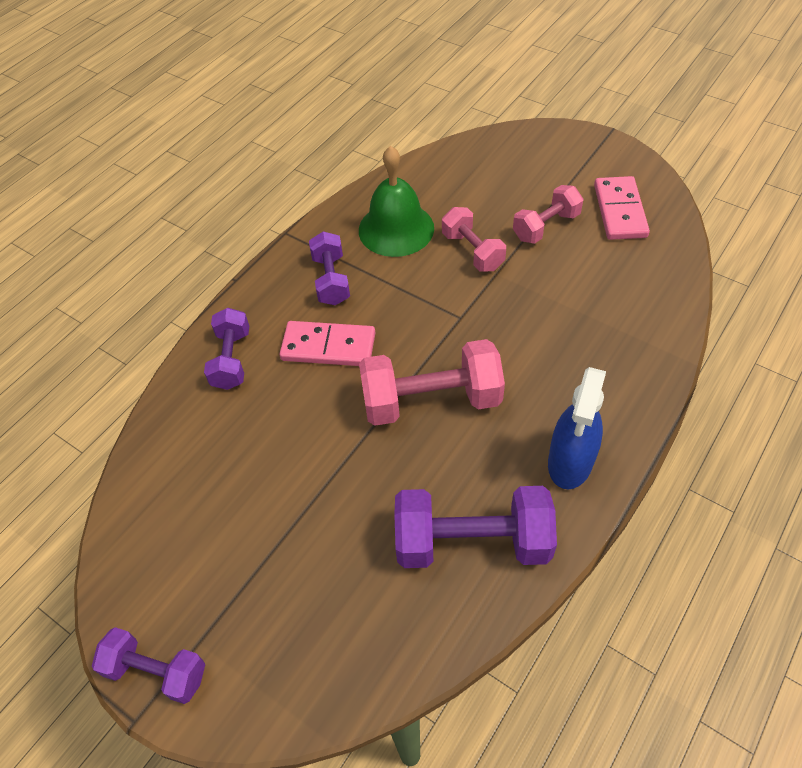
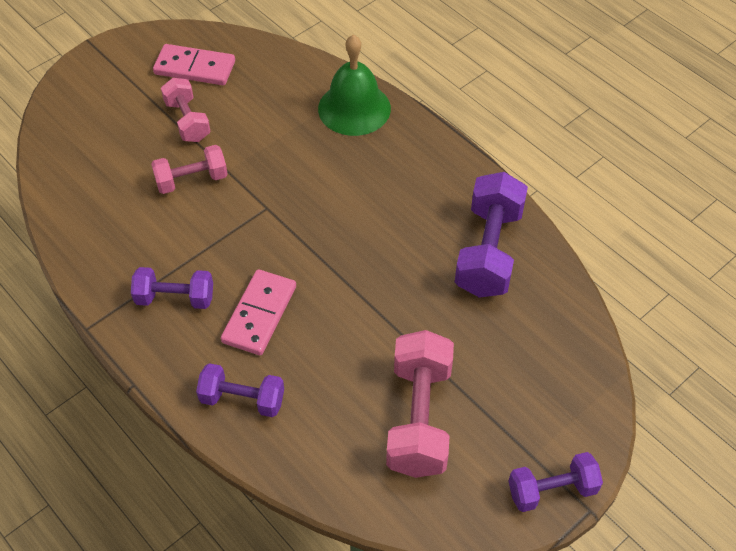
camera: 80 degrees left, 0 degrees up
(156, 671) = (552, 490): purple dumbbell -> purple dumbbell turned 45 degrees clockwise
(396, 229) = (131, 232): green bell -> green bell (354, 108)
(431, 400) = (349, 248): pink dumbbell -> pink dumbbell (419, 418)
(570, 462) = (437, 174): blue spray bottle -> none

